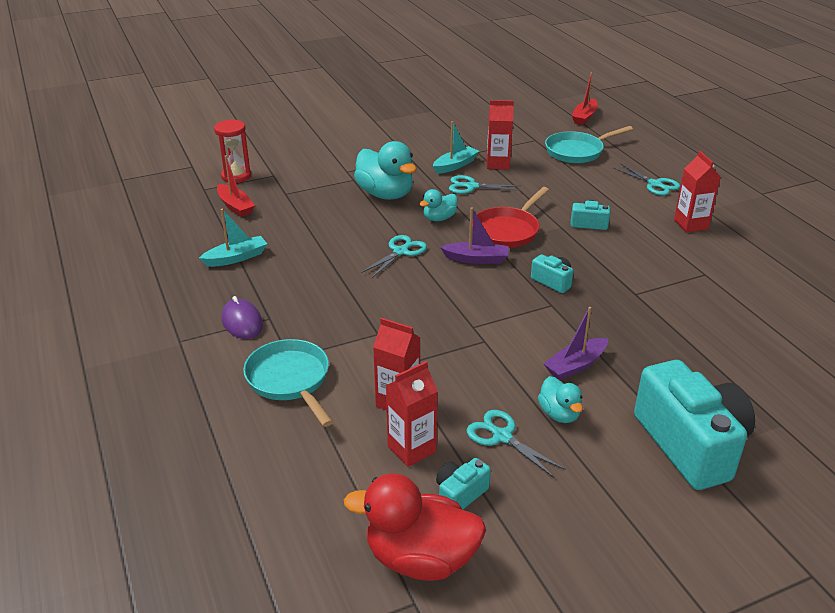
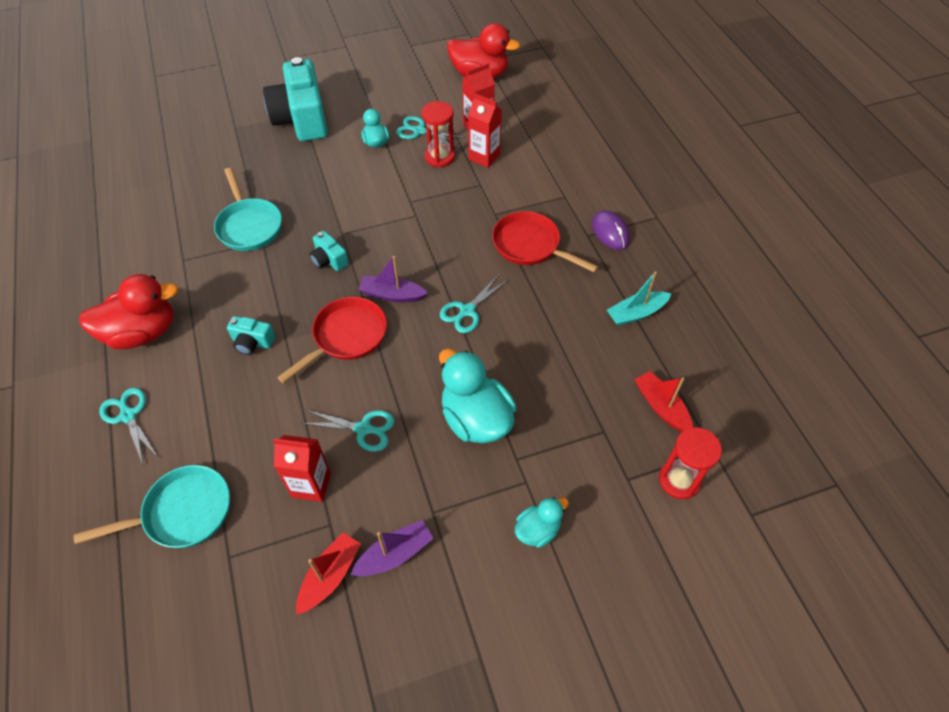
camera: 175 degrees left, 20 degrees up
(290, 380) = (561, 177): turquoise pan -> turquoise pan (249, 226)
(337, 305) = (530, 245): none -> red pan
(439, 218) = (417, 364): turquoise duck -> turquoise duck (538, 530)
(455, 165) = (372, 485): turquoise boat -> none
(460, 494) = (453, 101): turquoise camera -> none
(461, 398) = (439, 157): none -> red hourglass
(501, 436) = (419, 131): turquoise scissors -> turquoise scissors turned 150 degrees clockwise
(575, 366) = (348, 176): purple boat -> purple boat (395, 554)
(584, 117) = (108, 639): red boat -> red boat (330, 576)
(691, 224) = (142, 332): red carton -> red duck

